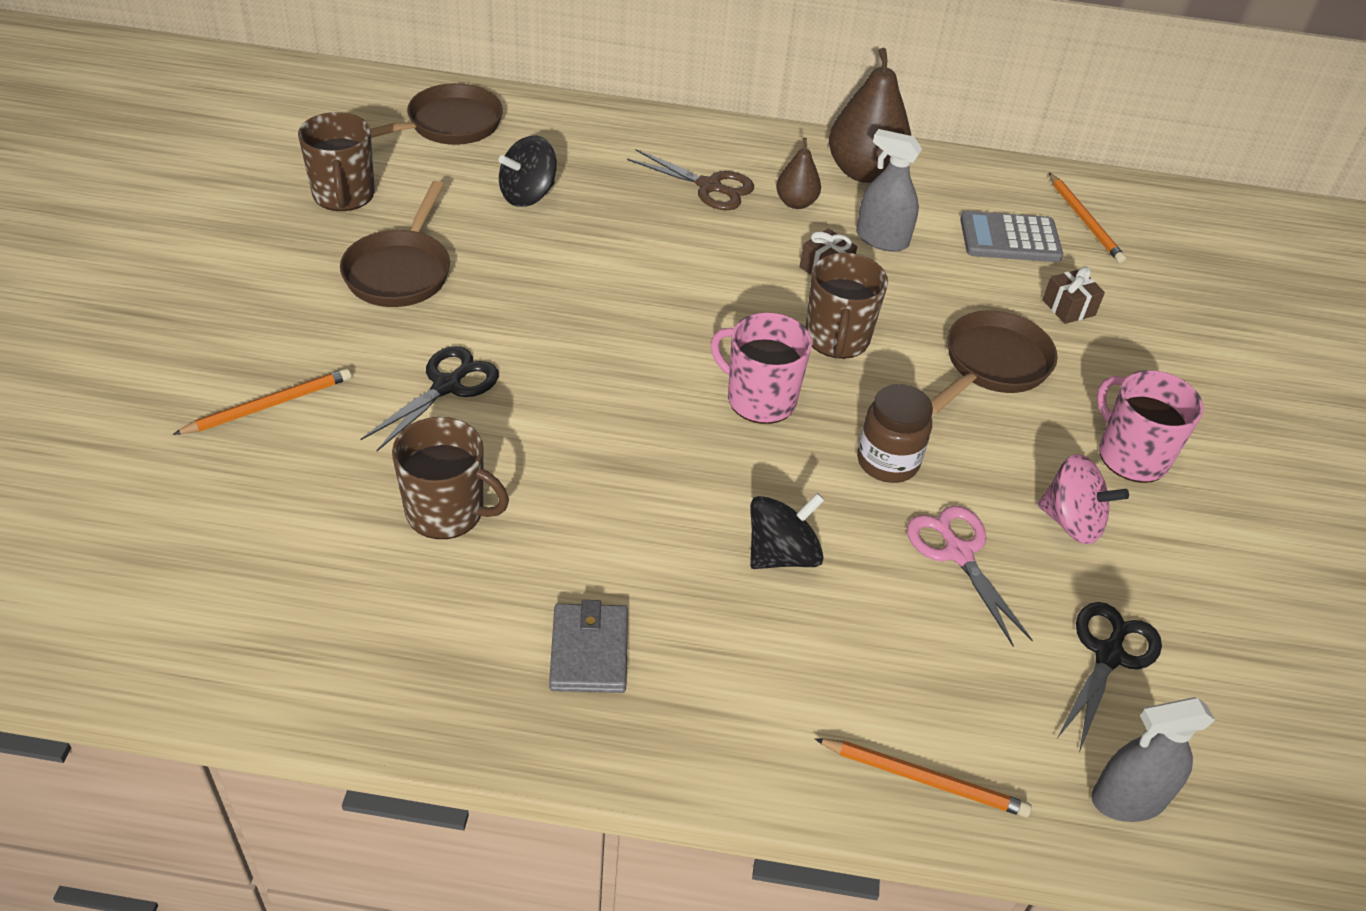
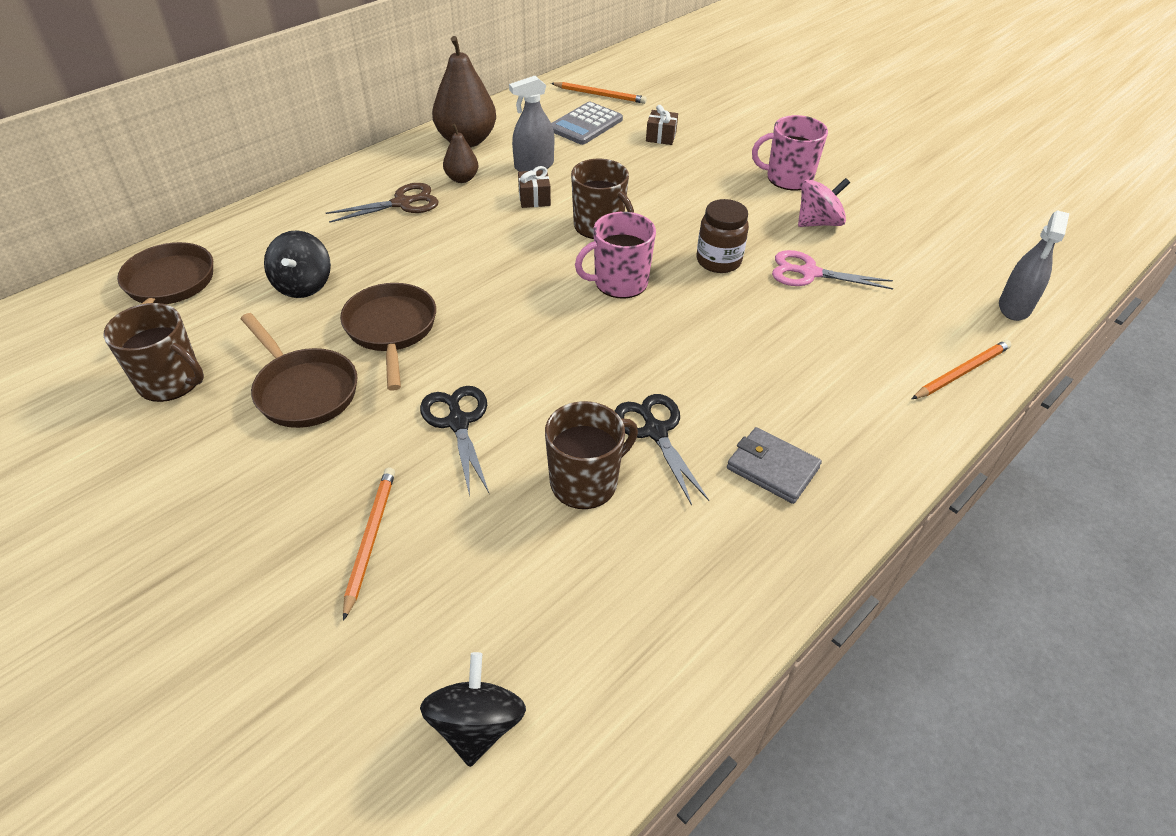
camera: 50 degrees left, 0 degrees up
(782, 554) = (757, 340): black spinning top -> black spinning top (476, 725)
(992, 365) = (679, 184): brown pan -> brown pan (391, 330)
(1109, 655) = (918, 261): black scissors -> black scissors (655, 431)

